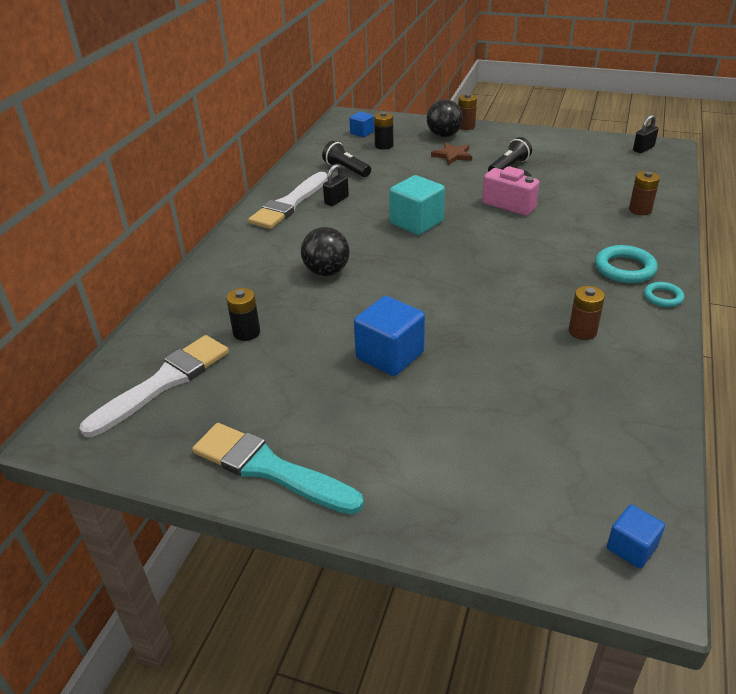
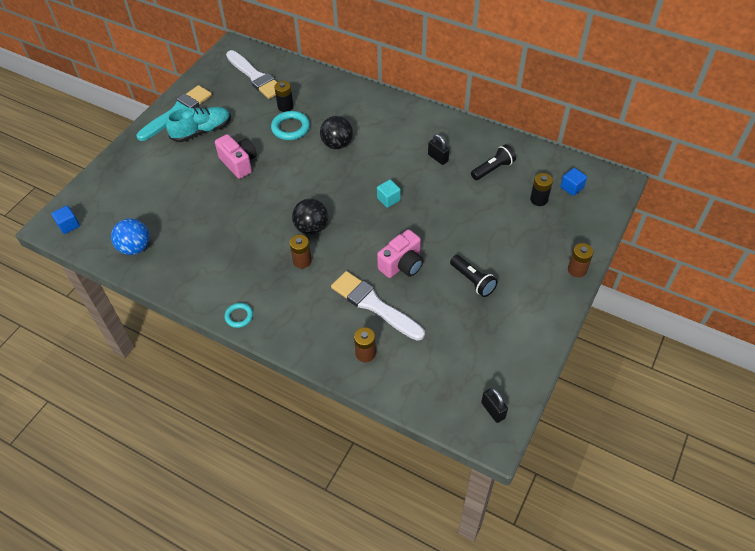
camera: 100 degrees right, 15 degrees up
(290, 204) = (439, 132): white brush -> white brush (374, 305)
(321, 418) = (202, 131): none -> turquoise shoe
(390, 355) = (239, 163): blue cube -> pink camera
(416, 223) = (388, 199): turquoise cube -> turquoise cube, size x0.56
(444, 135) = (556, 247): black ball -> black ball (311, 228)
(452, 155) = (507, 245): brown star -> none
(582, 331) = (222, 257): brown battery -> brown battery (302, 261)
(622, 429) = (135, 247): none -> blue ball
(624, 268) = (282, 307): turquoise ring -> turquoise ring (290, 128)

